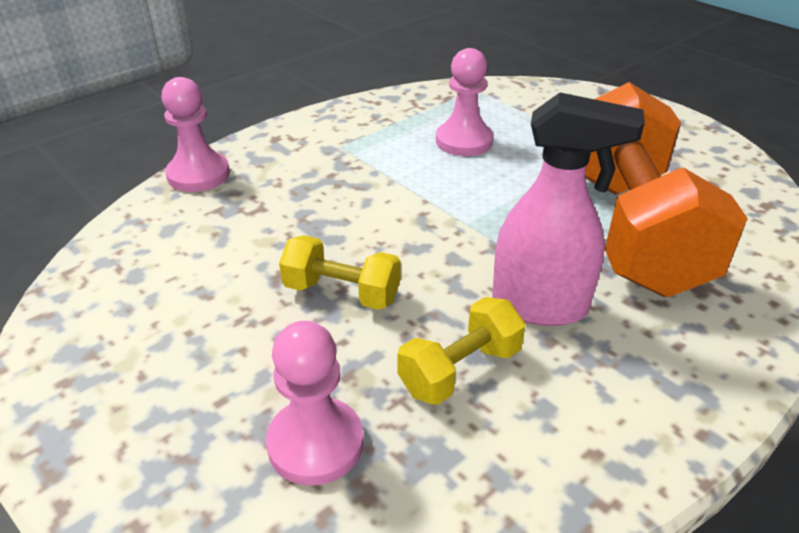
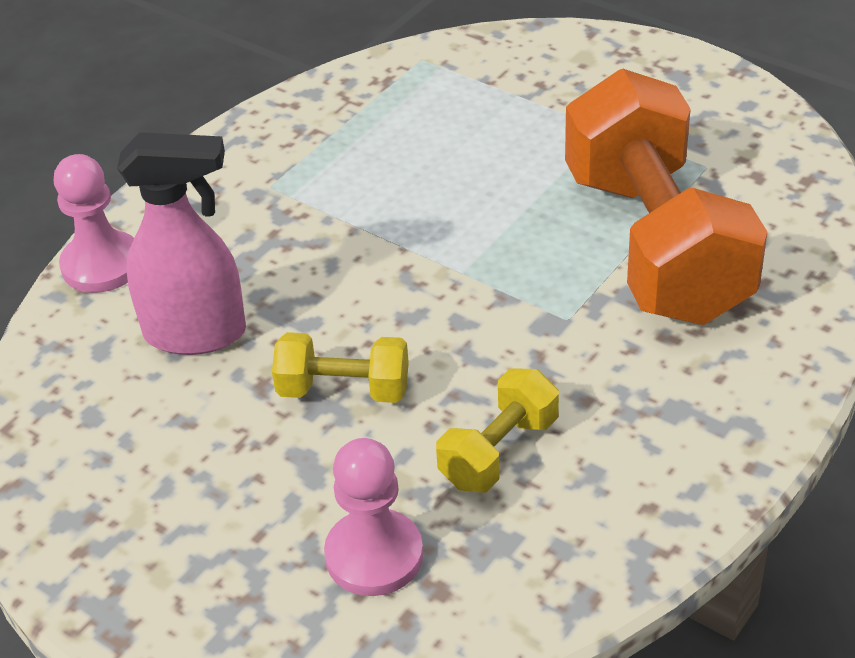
camera: 10 degrees left, 5 degrees up
(464, 141) = (428, 150): pink pawn -> none
(541, 306) = (569, 362): pink spray bottle -> pink spray bottle (197, 334)

